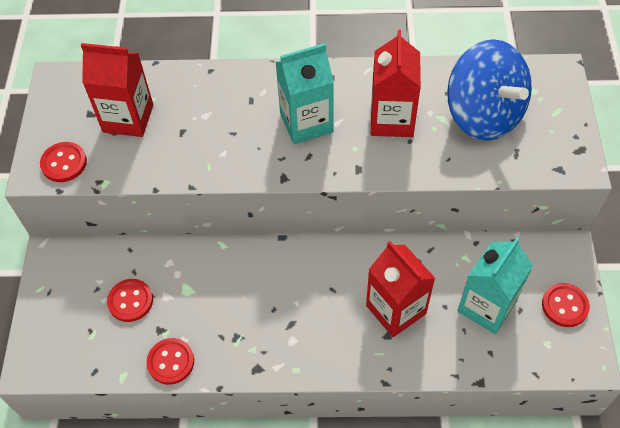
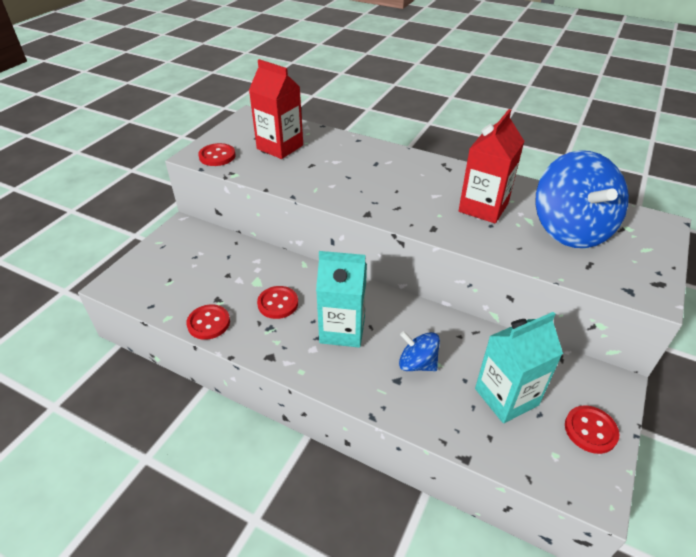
camera: 25 degrees right, 15 degrees down
(130, 301) = (211, 273): red button -> red button (278, 303)
(306, 122) = (409, 188): turquoise carton -> turquoise carton (342, 330)
(396, 309) = (417, 363): red carton -> blue spinning top

